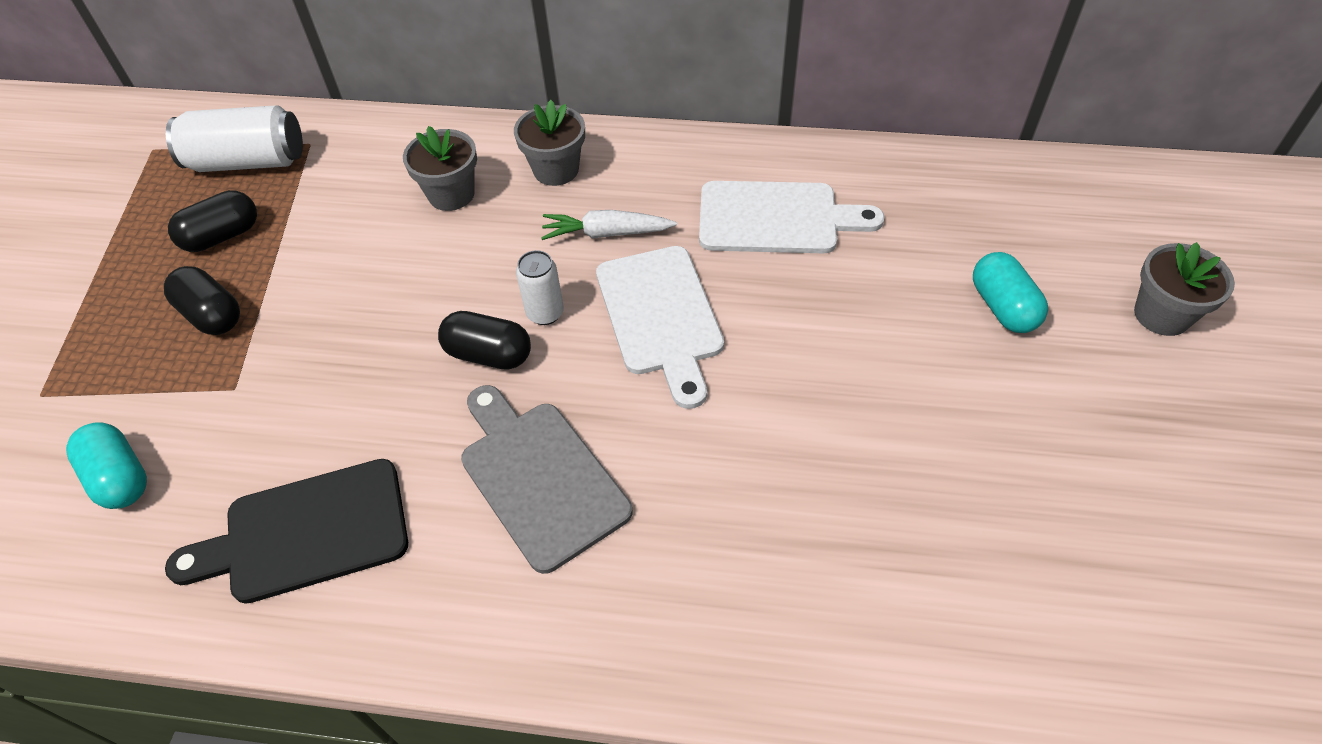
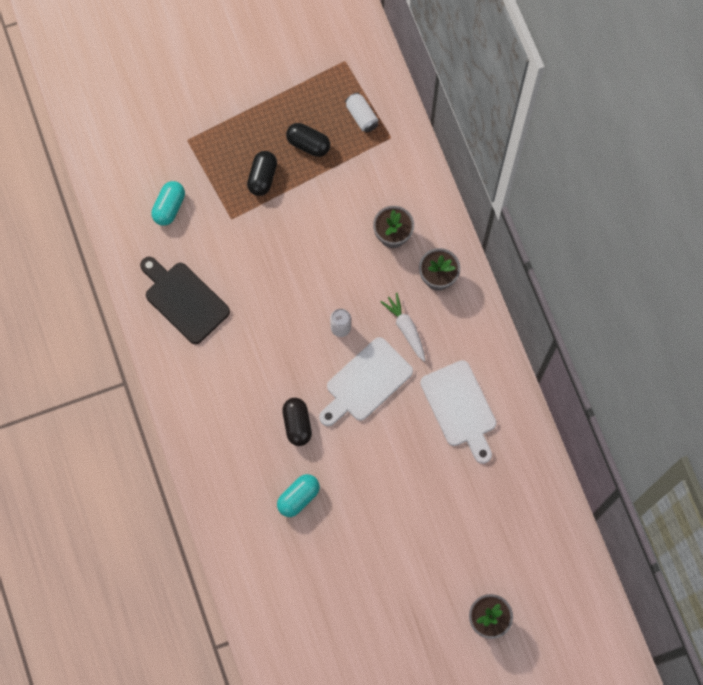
camera: 60 degrees right, 20 degrees up
(248, 161) = (361, 116): white can -> white can, size x0.57
(488, 354) = (304, 317): black capsule -> black capsule (297, 424)
(539, 477) = (254, 376): grey cutting board -> none
(1002, 307) = (454, 541): turquoise capsule -> turquoise capsule (298, 497)

